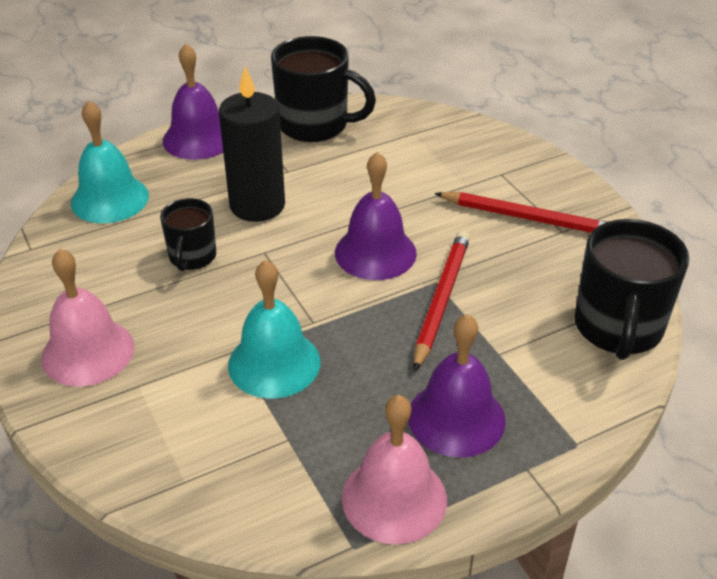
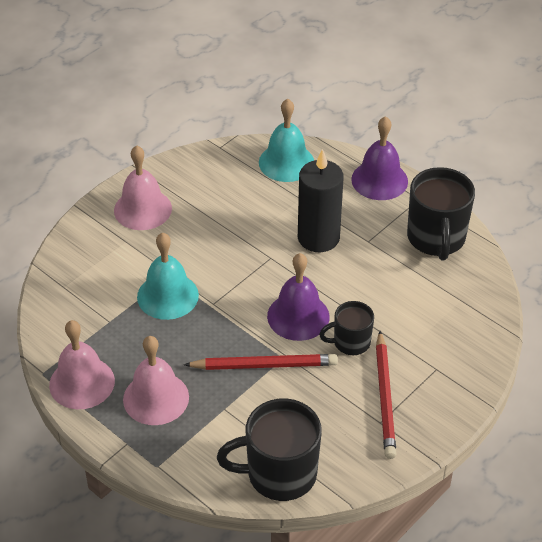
camera: 70 degrees right, 5 degrees up
(192, 257) = (247, 224): black mug -> black mug (350, 342)
(456, 418) = (156, 398): purple bell -> pink bell

